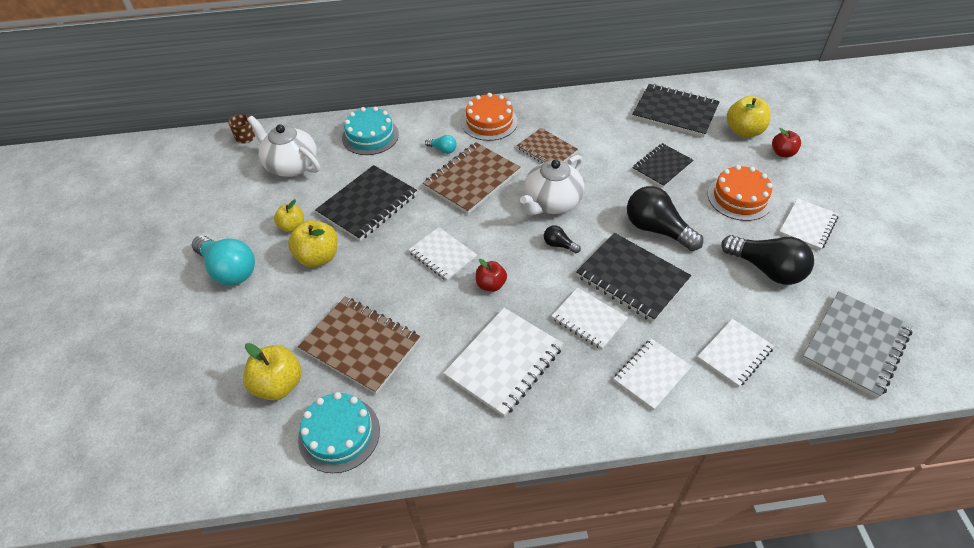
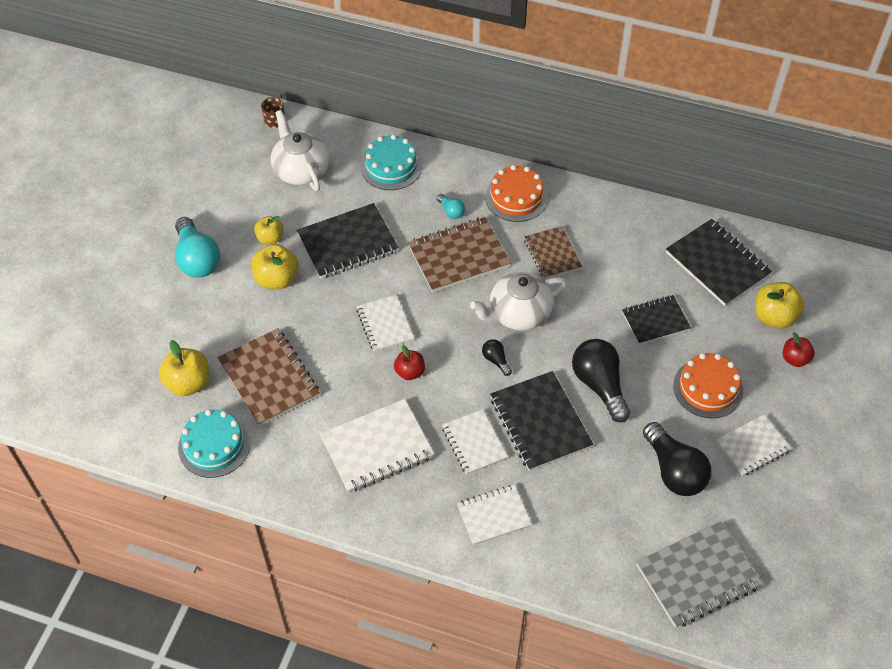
camera: 25 degrees right, 5 degrees up
(734, 354) = (580, 532): white notebook -> none

